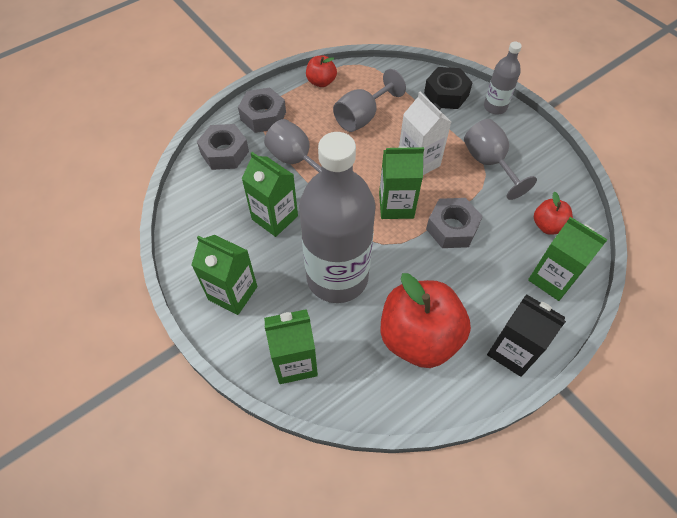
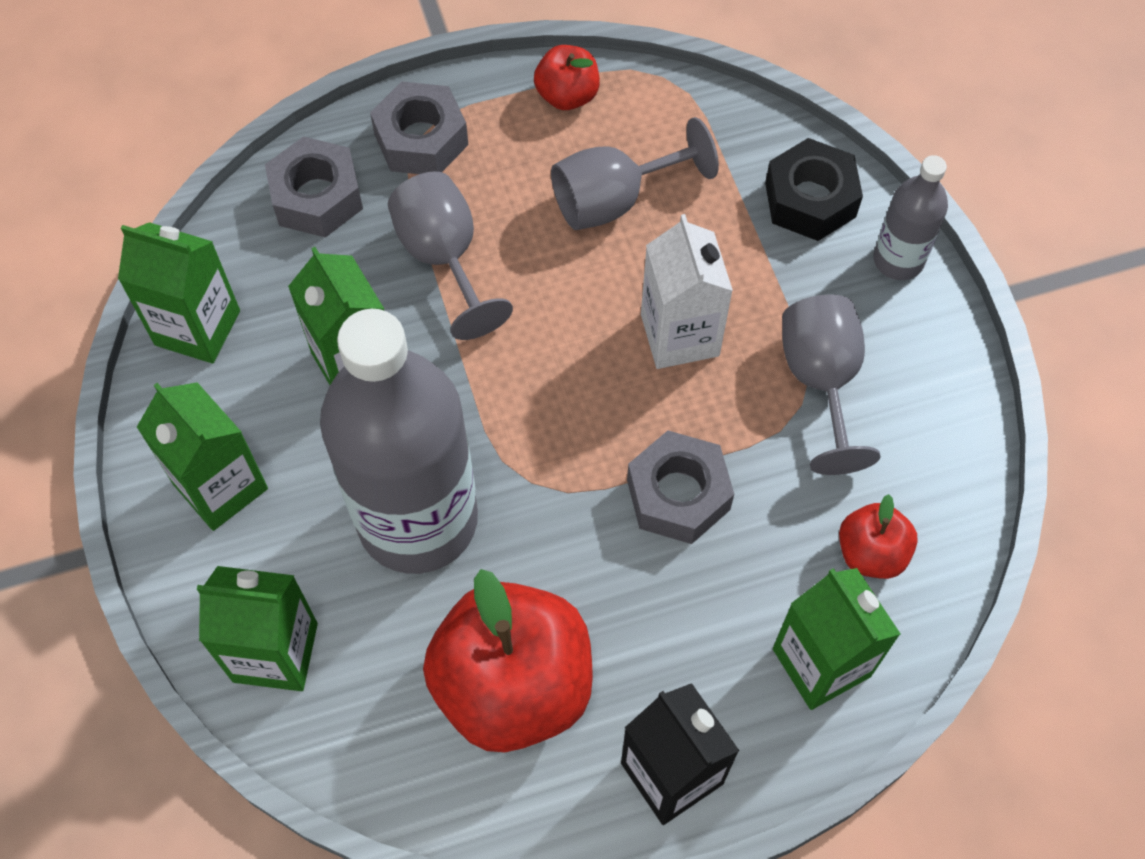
camera: 20 degrees right, 5 degrees up
(396, 205) = (593, 412): green carton -> green carton (197, 328)

